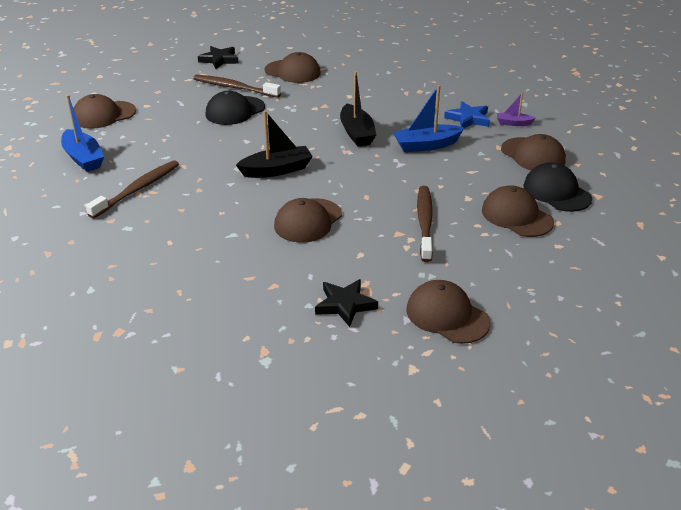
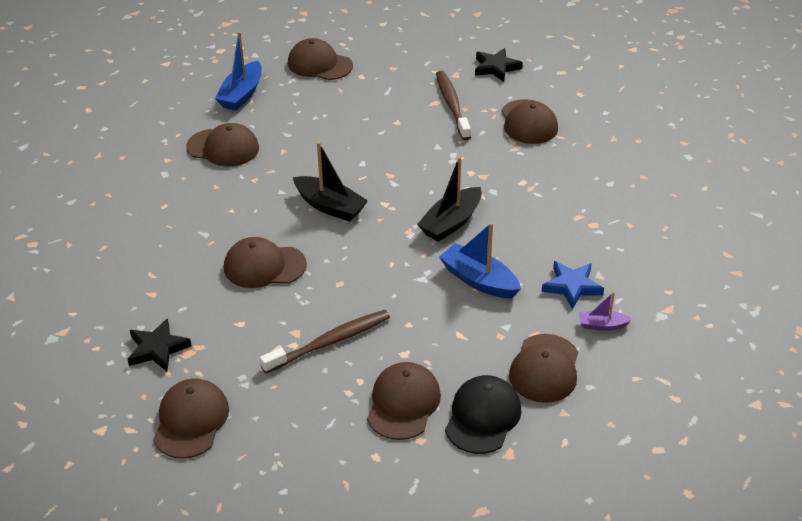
camera: 55 degrees right, 5 degrees up
(137, 189) = (223, 148): brown toothbrush -> brown cap
(235, 111) = (408, 128): black cap -> none
(513, 123) = (602, 325): purple boat -> purple boat turned 60 degrees counterclockwise

